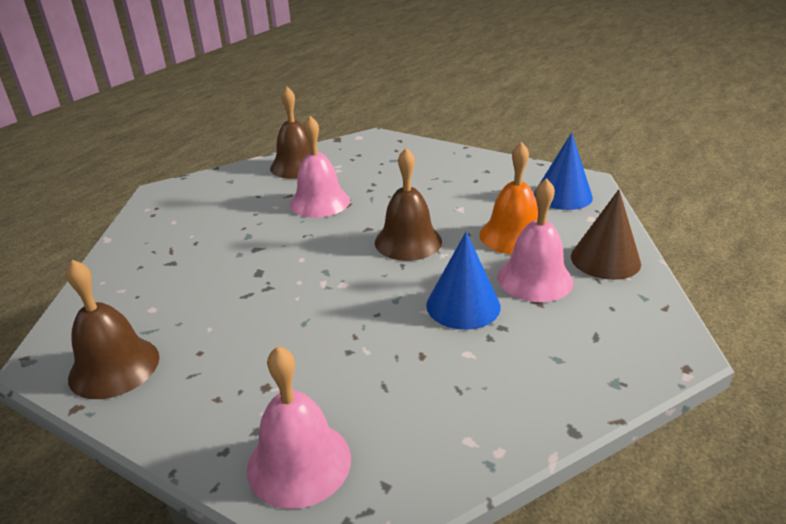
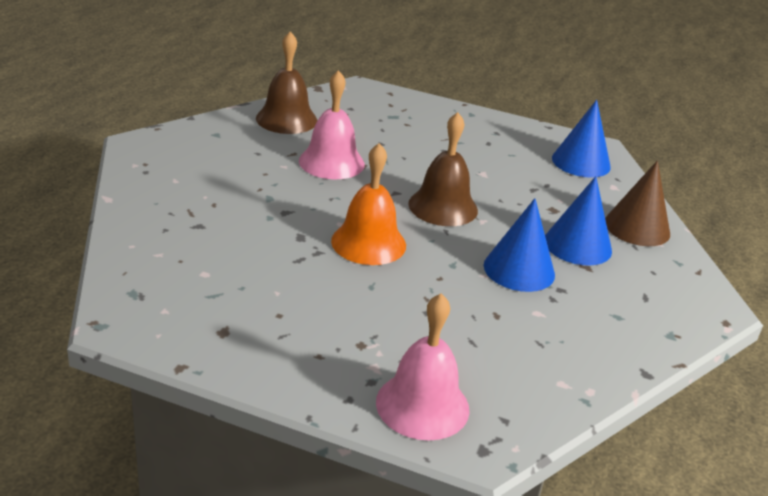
camera: 15 degrees left, 0 degrees up
(114, 367) = (198, 329): brown bell -> none
(513, 236) = (544, 203): orange bell -> orange bell (368, 243)
(534, 279) = (577, 245): pink bell -> blue cone

